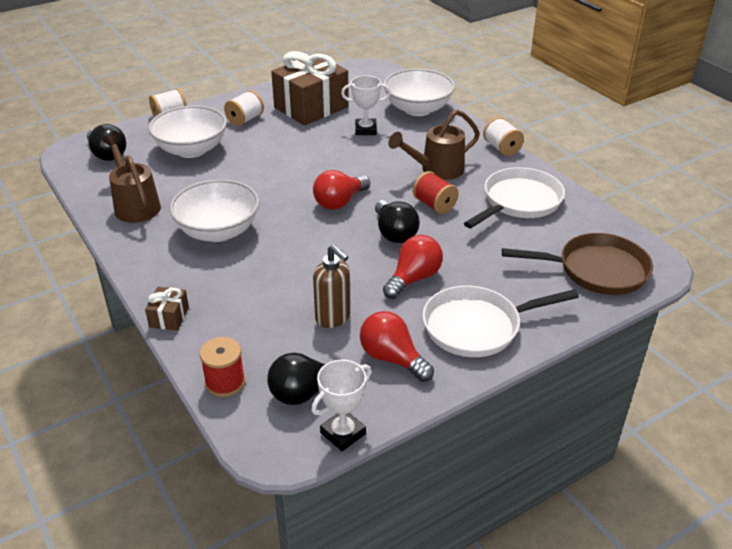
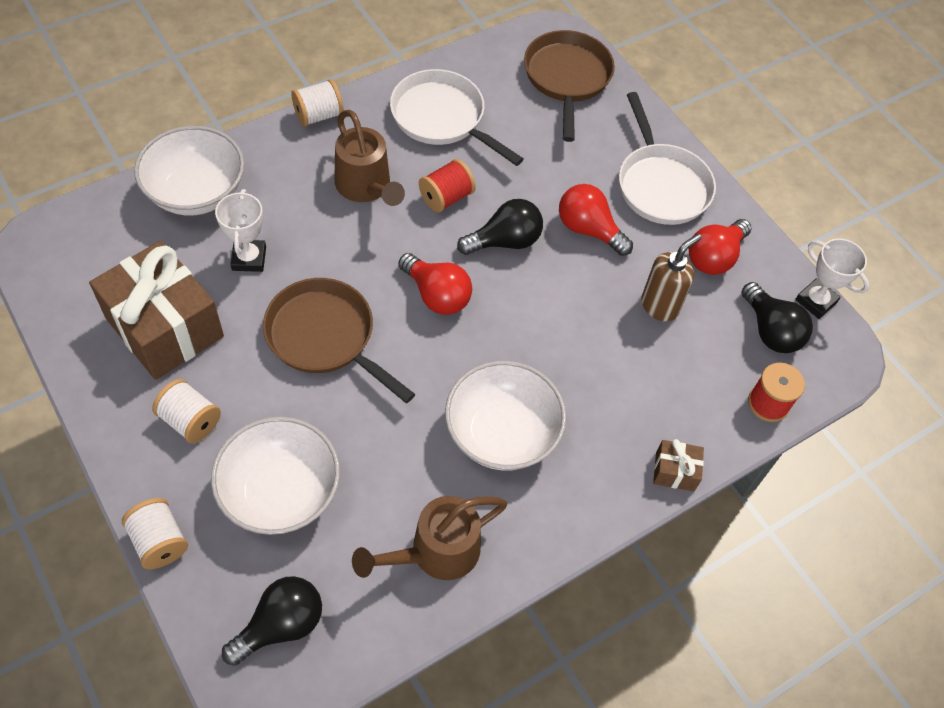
camera: 95 degrees left, 20 degrees up
(303, 159) = (325, 337): none -> brown pan

